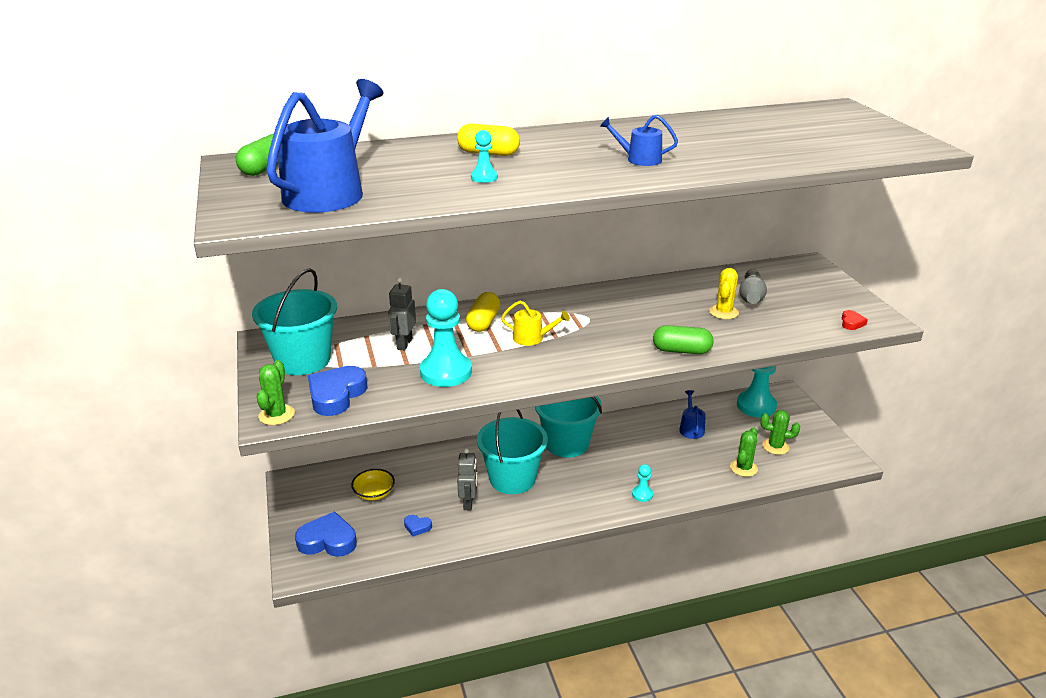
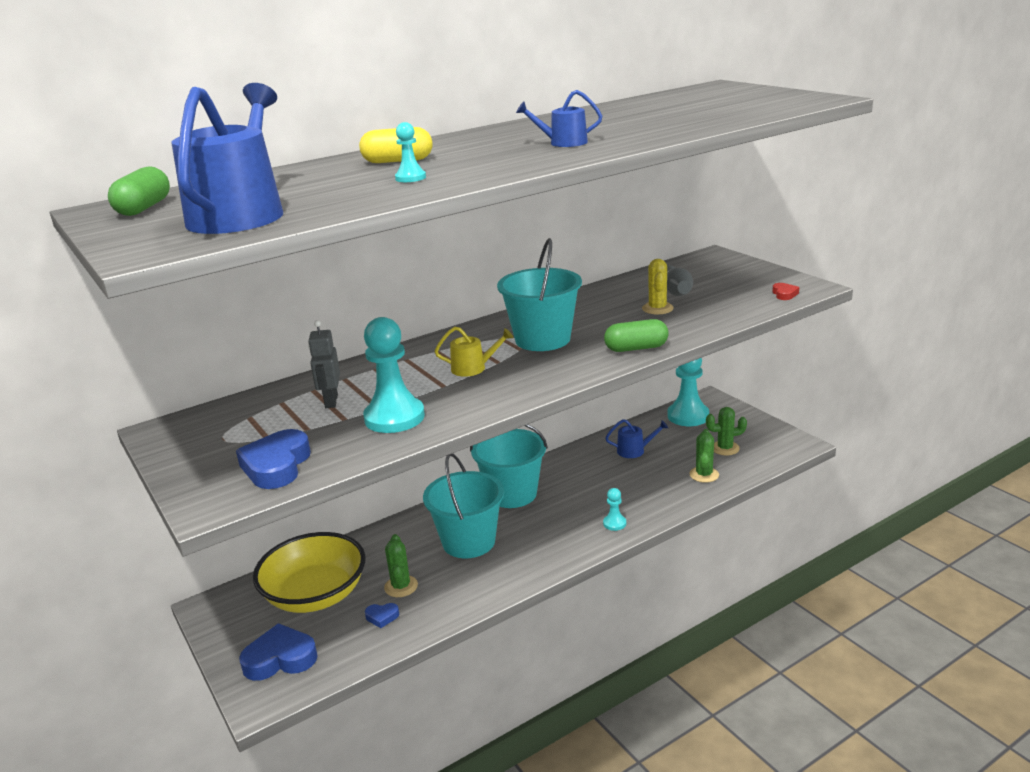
camera: 15 degrees left, 5 degrees down
(276, 415) = (212, 501): green cactus -> green cactus (401, 586)
(303, 360) = (216, 441): turquoise bucket -> turquoise bucket (542, 339)
(374, 493) = (315, 595): yellow bowl -> yellow bowl, size x2.14
(468, 503) = (430, 577): grey robot -> none
(483, 322) = (411, 364): yellow capsule -> none
(691, 428) = (634, 450): blue watering can -> blue watering can turned 105 degrees clockwise

